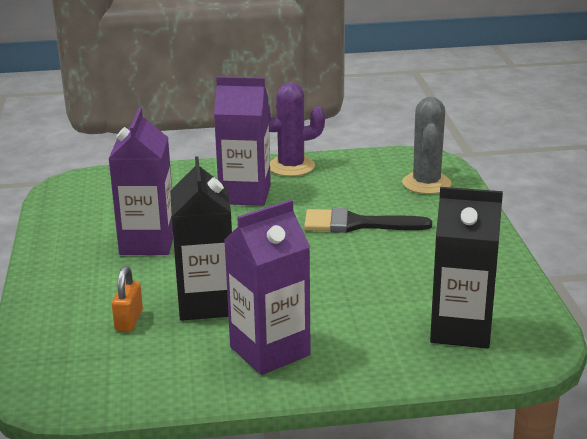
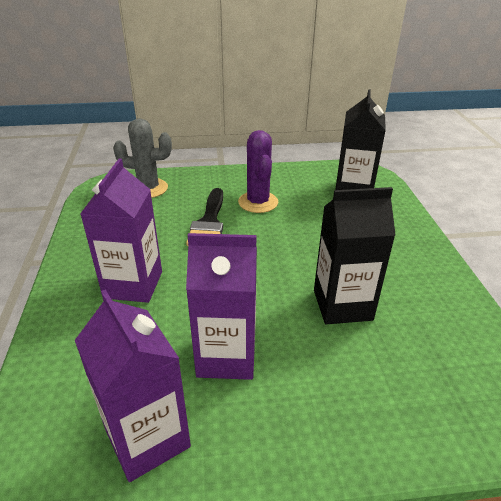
camera: 90 degrees left, 10 degrees up
(129, 320) = (381, 357): orange padlock -> none
(270, 351) = (402, 268): purple carton -> purple carton (147, 438)
(291, 166) = (82, 254): purple cactus -> purple cactus (258, 202)

